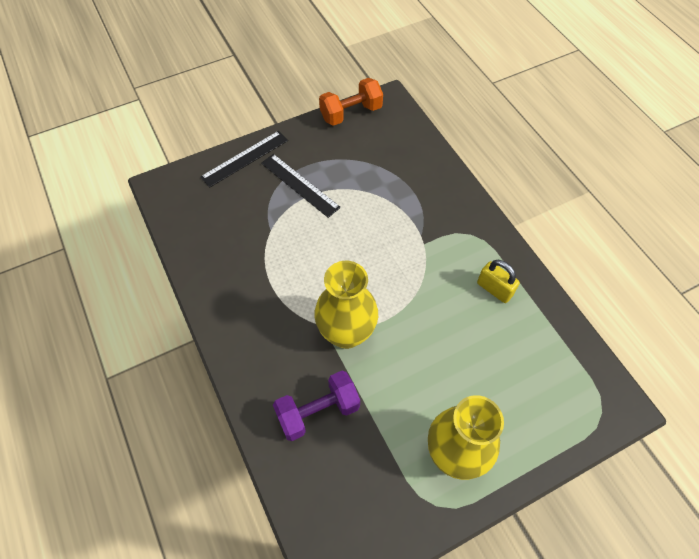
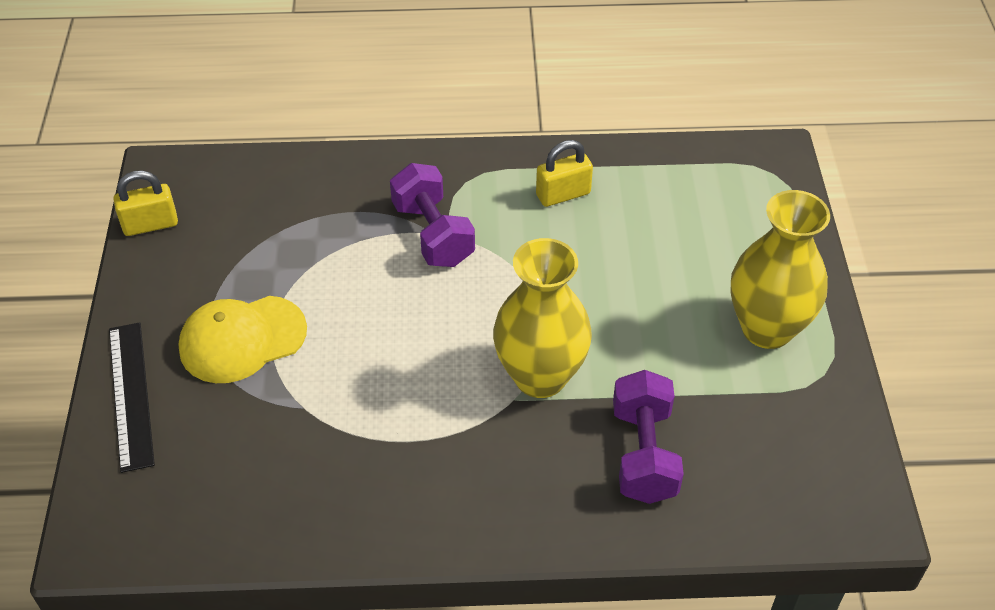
camera: 65 degrees left, 10 degrees down
(299, 185) = (242, 339): black ruler -> yellow cap
(351, 113) = (150, 224): orange dumbbell -> yellow padlock
(420, 235) = (433, 234): none -> purple dumbbell

